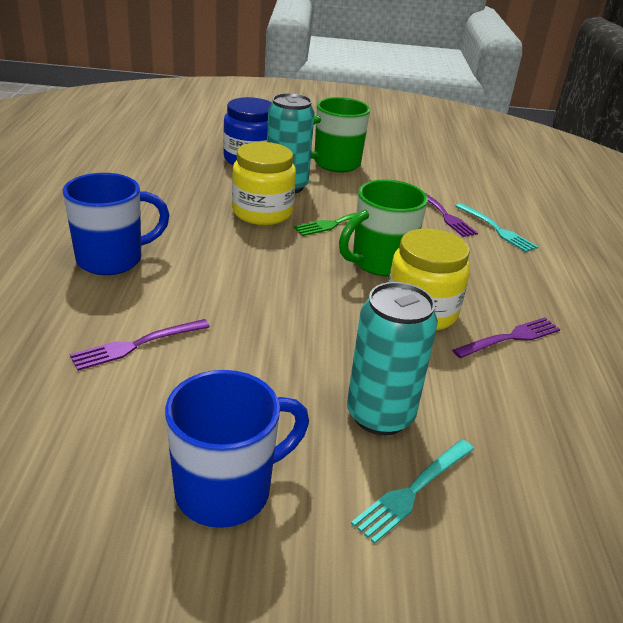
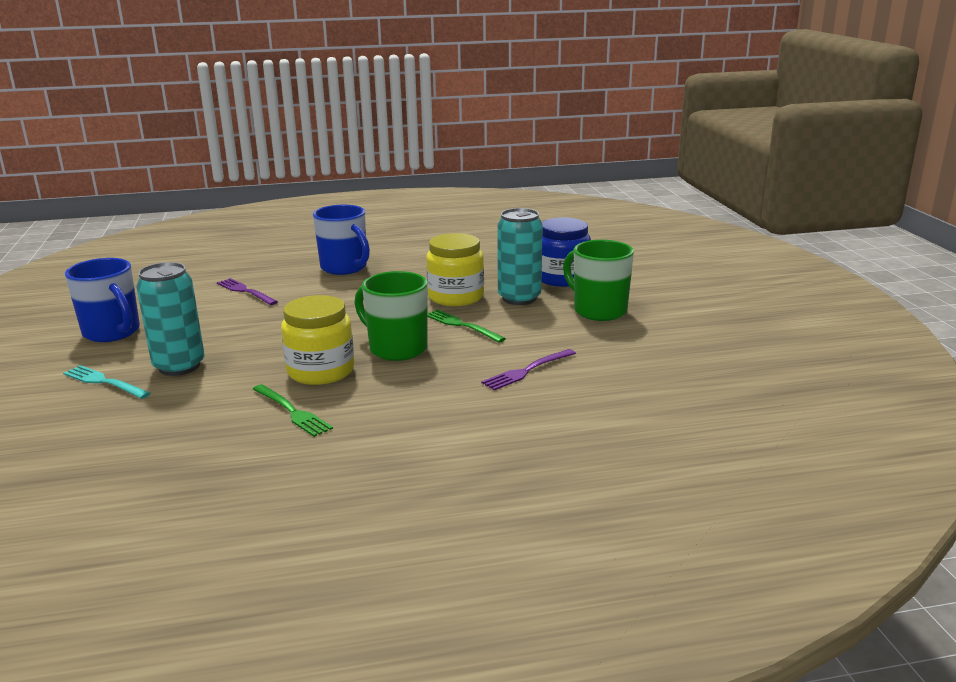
camera: 80 degrees right, 10 degrees down
(497, 229) = (516, 401): turquoise fork -> none
(510, 338) = (292, 412): purple fork -> green fork

